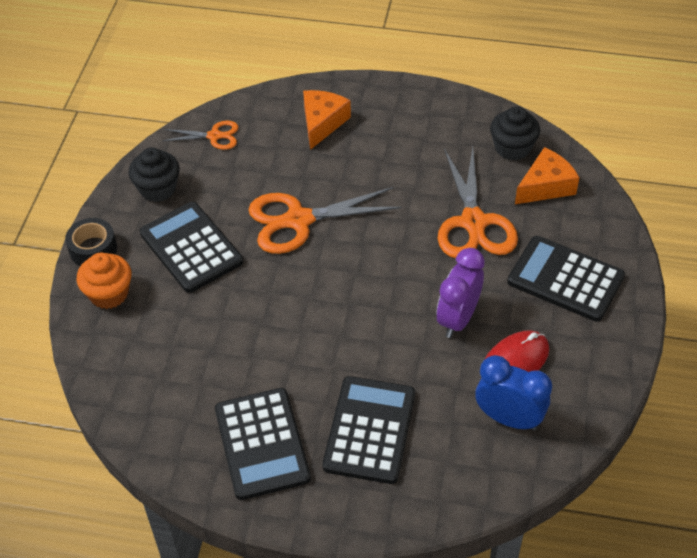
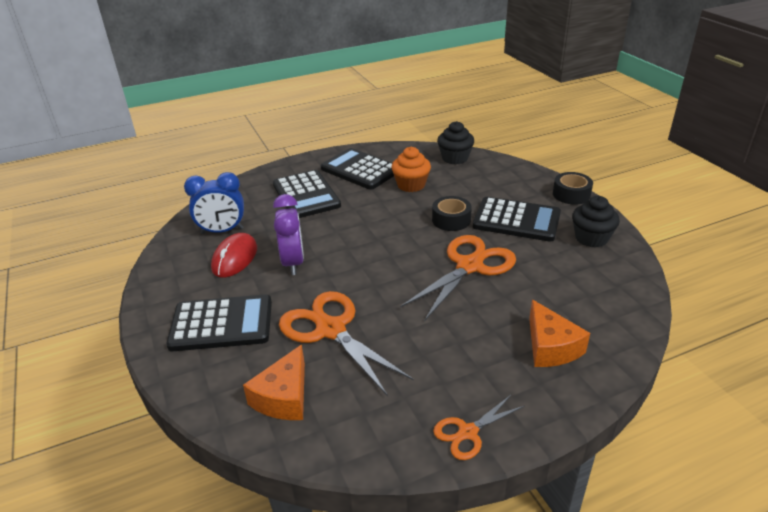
camera: 145 degrees right, 15 degrees down
(109, 294) = (526, 182): orange cupcake -> orange cupcake (411, 185)
(214, 136) = (615, 289): orange scissors -> orange scissors (467, 432)
(251, 286) = (451, 220): none -> black tape
(512, 148) = (346, 422): black cupcake -> black cupcake (455, 158)

